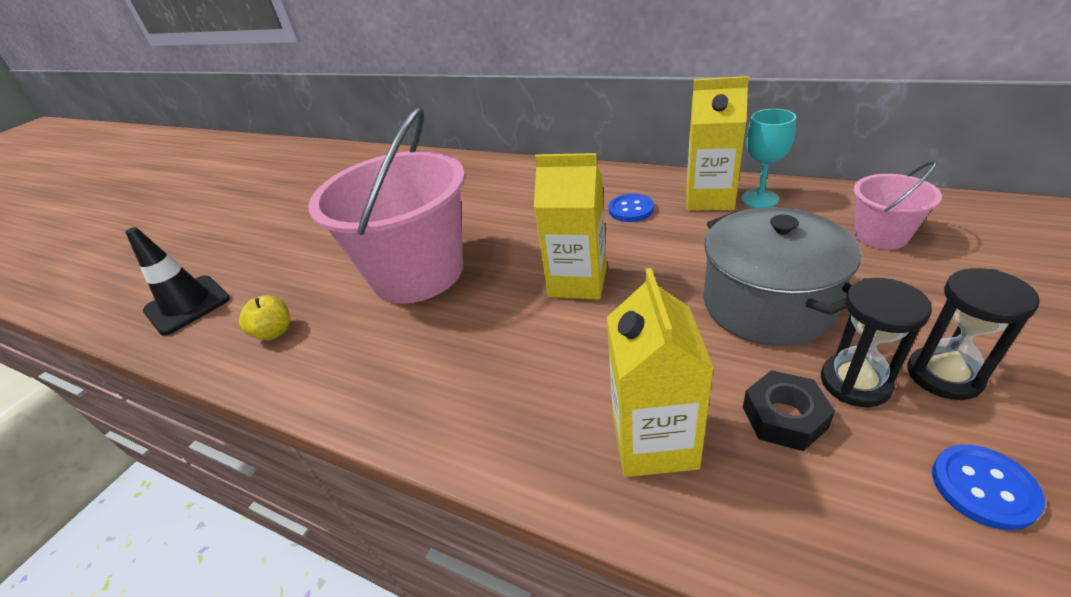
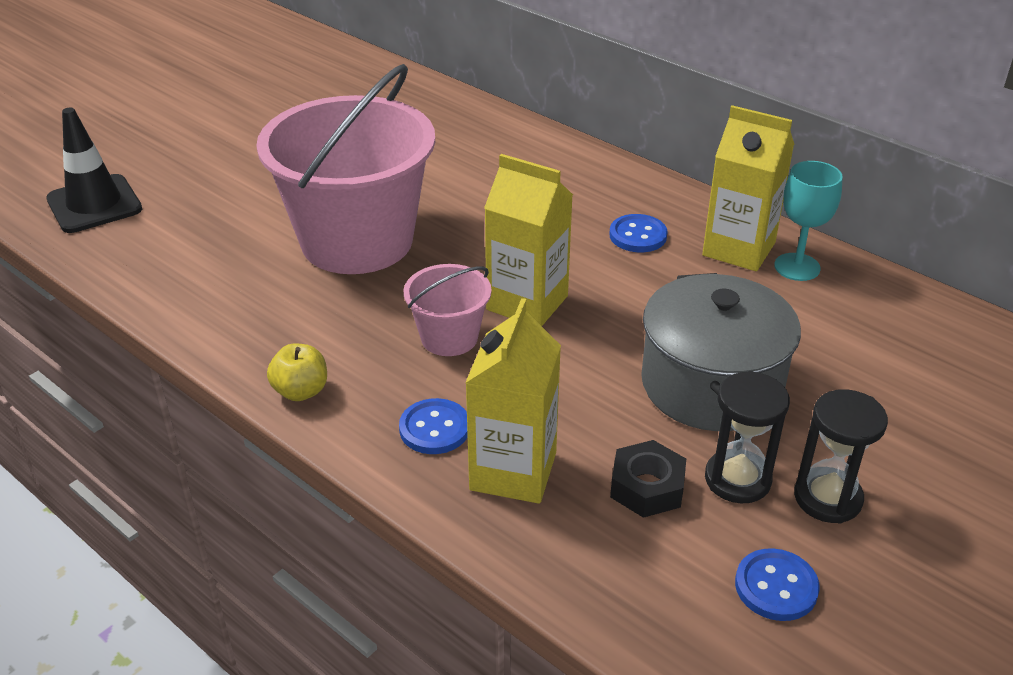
camera: 10 degrees right, 0 degrees up
(274, 332) = (183, 263): yellow apple -> yellow apple (301, 391)
(558, 420) = (434, 428): none -> blue button
(880, 235) = (896, 350): pink bucket -> pink bucket (449, 337)

